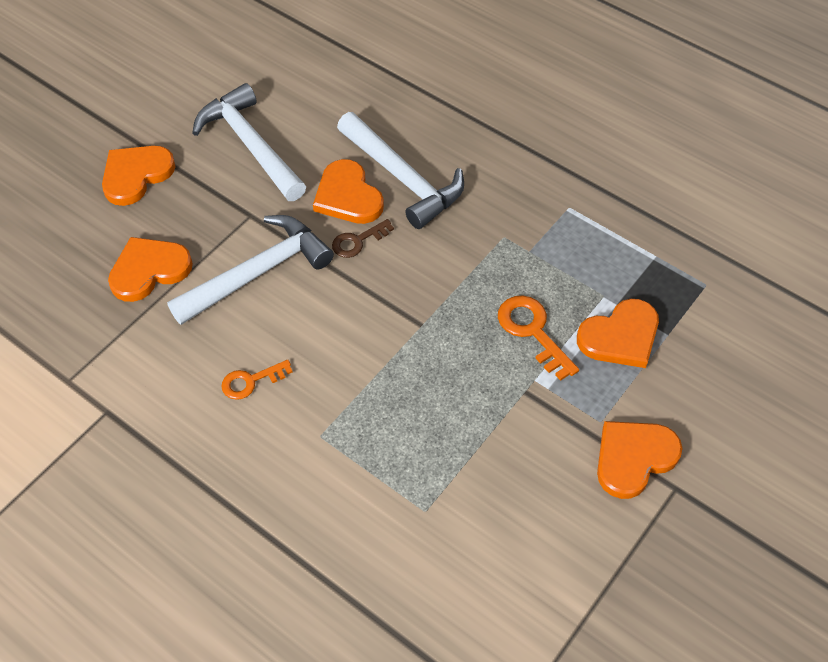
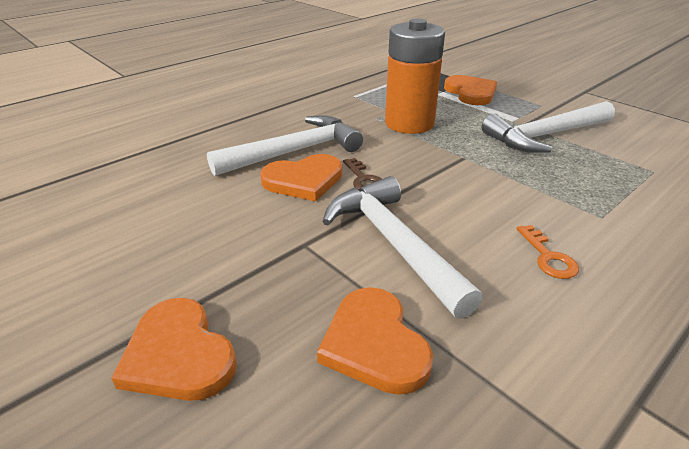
camera: 80 degrees left, 20 degrees down
(250, 145) = (191, 238): white hammer -> white hammer (544, 136)
(497, 271) = (409, 123): none -> orange battery
(532, 331) = (468, 117): orange key -> none
(633, 458) = (568, 99): orange heart -> none

